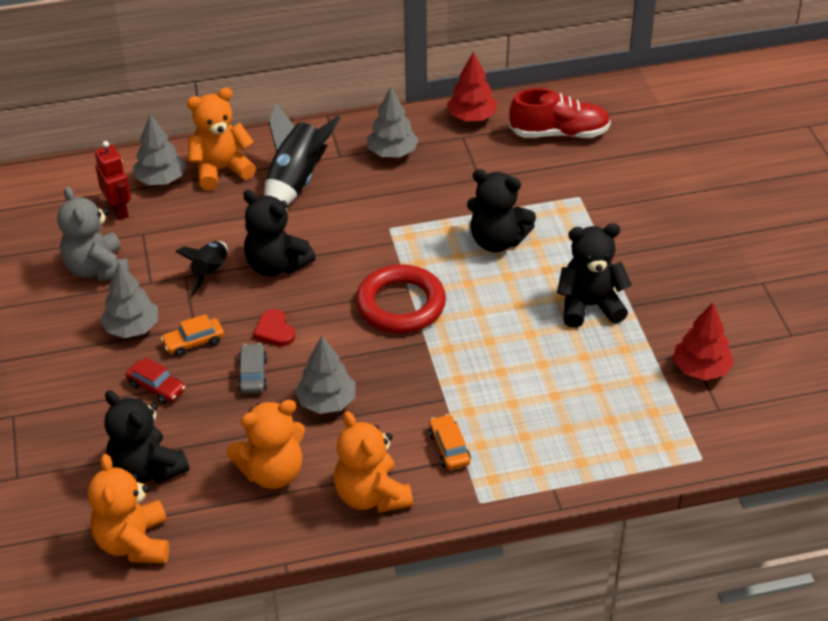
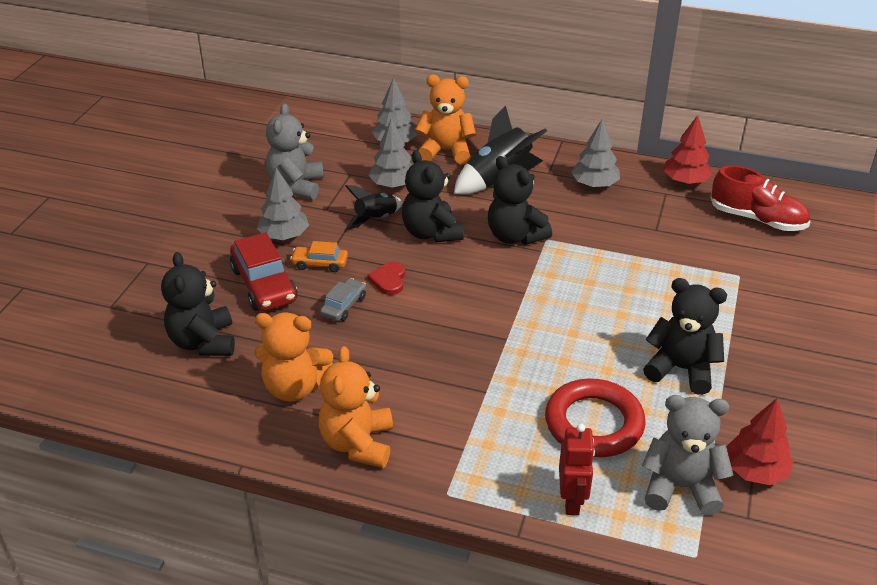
camera: 30 degrees right, 5 degrees down
(119, 210) = (347, 152): red robot -> red robot (572, 501)
(134, 543) = (145, 393): orange teddy bear -> none
(156, 387) = (264, 285): red car -> red car, size x1.80
(326, 402) = (384, 351): grey tree -> grey tree (393, 185)
(401, 304) = (509, 301): red ring -> red ring (594, 423)
(449, 448) = (457, 434): orange car -> none
(497, 241) = (634, 283): black teddy bear -> black teddy bear (515, 236)
(655, 409) = (680, 487): none -> grey teddy bear

